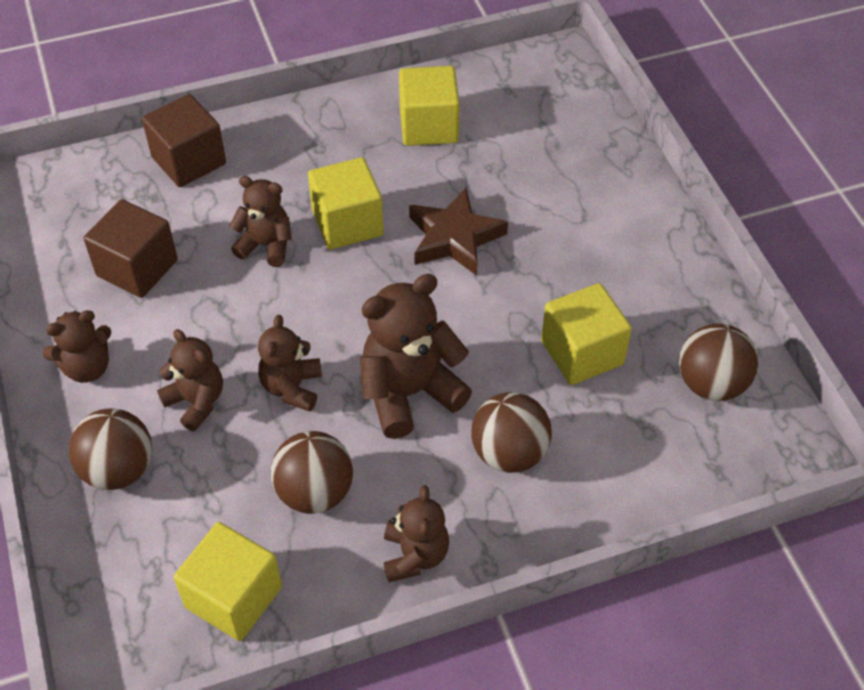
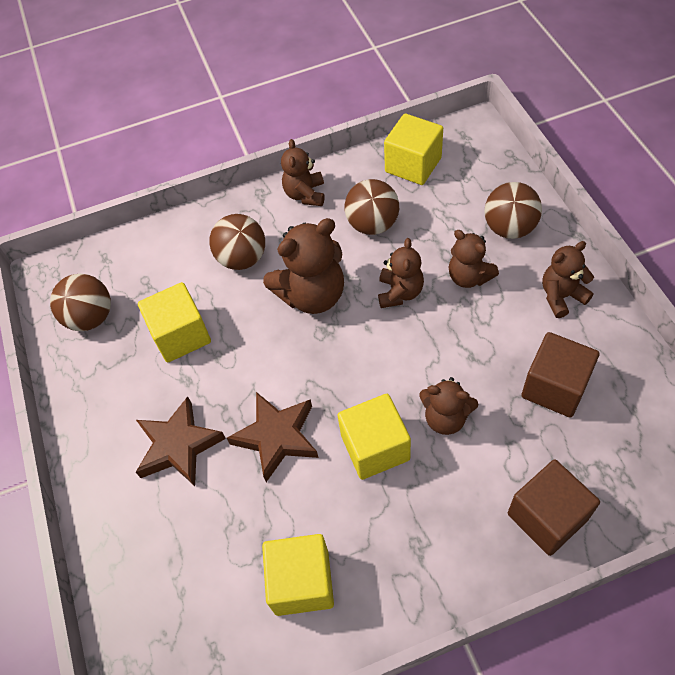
camera: 175 degrees left, 5 degrees up
(564, 235) = (178, 446): none -> brown star

